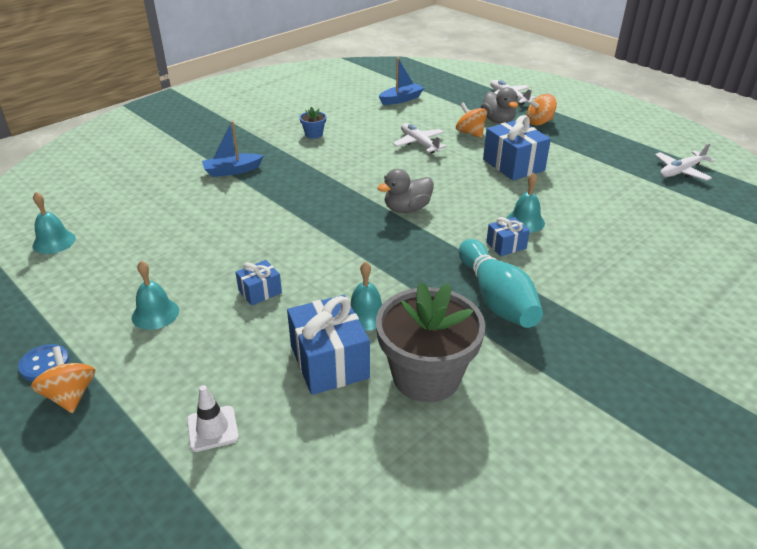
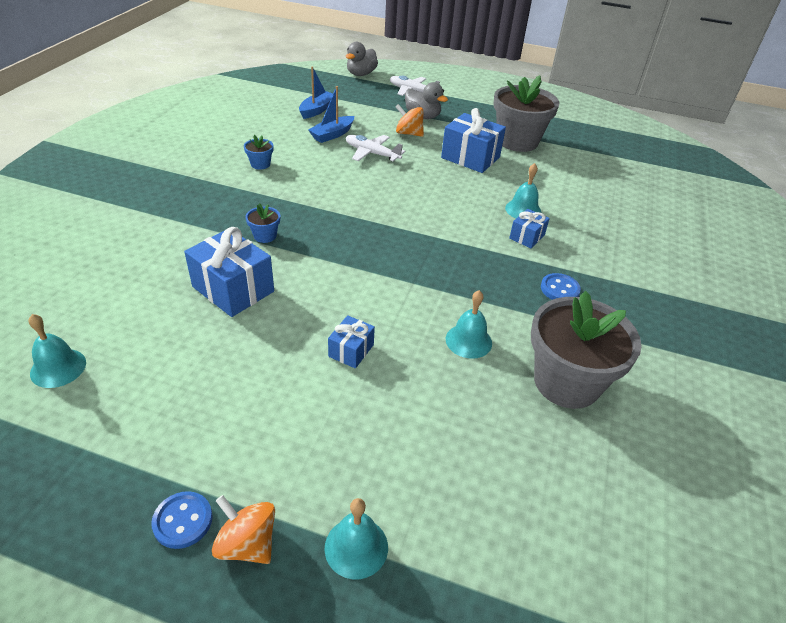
camera: 30 degrees left, 5 degrees up
(155, 313) = (261, 412): turquoise bell -> turquoise bell (356, 547)
(212, 429) = (429, 513): white traffic cone -> none
(232, 171) = (206, 224): blue boat -> blue boat (332, 135)
(269, 189) = (265, 236): none -> blue flower pot
(329, 362) = (476, 400): blue gift -> blue gift (233, 289)
(407, 209) = (416, 223): grey duck -> grey duck (361, 74)
(496, 298) = (559, 289): turquoise bowling pin -> blue button
(539, 122) = (458, 111): orange spinning top -> none
(579, 159) = (517, 141): none -> grey flower pot
(681, 171) = (598, 135): white plane -> none

